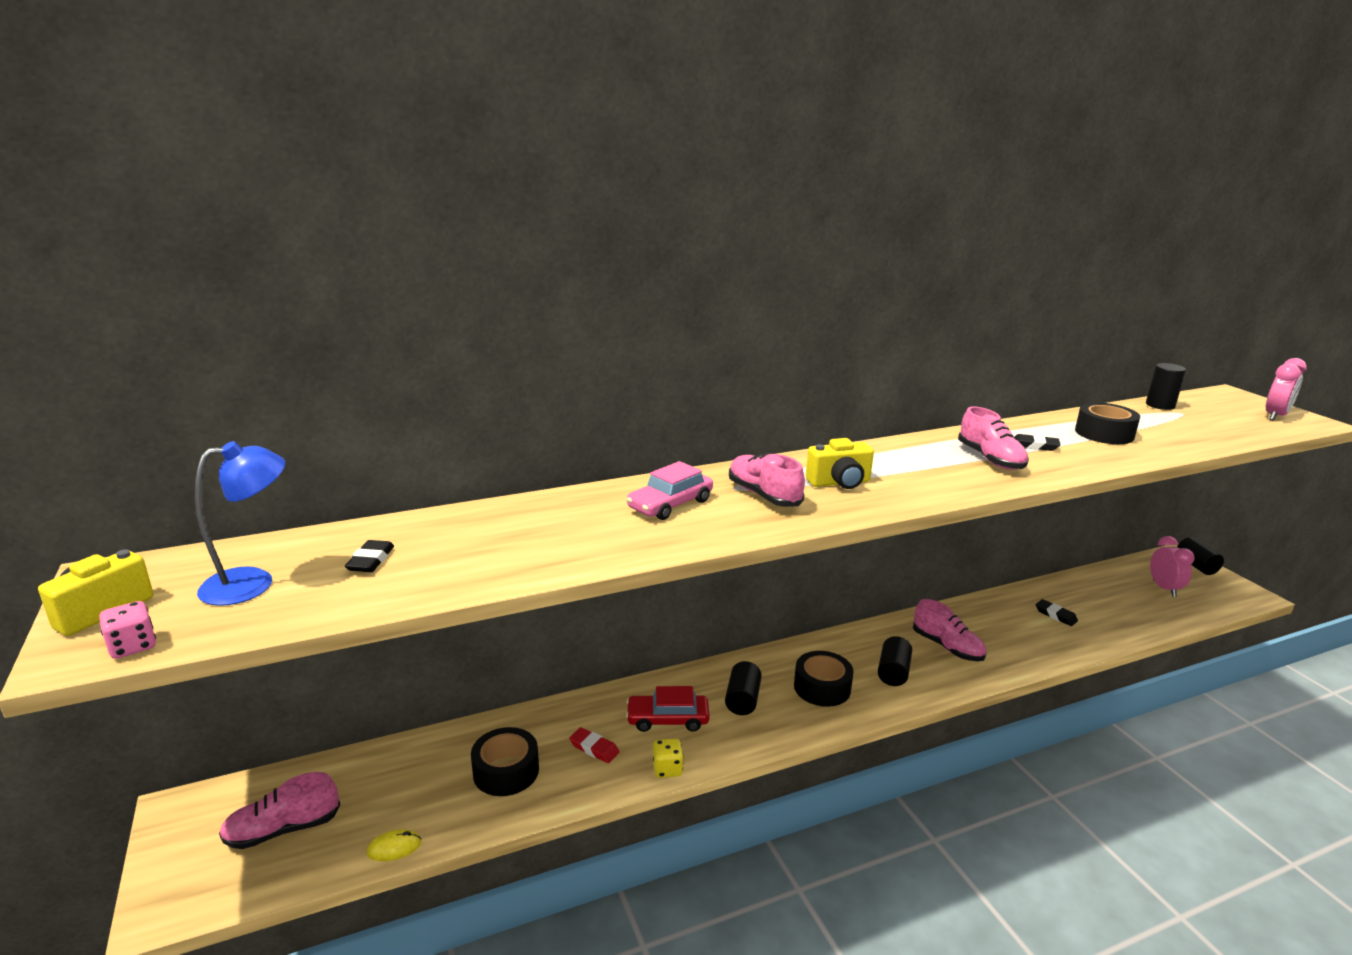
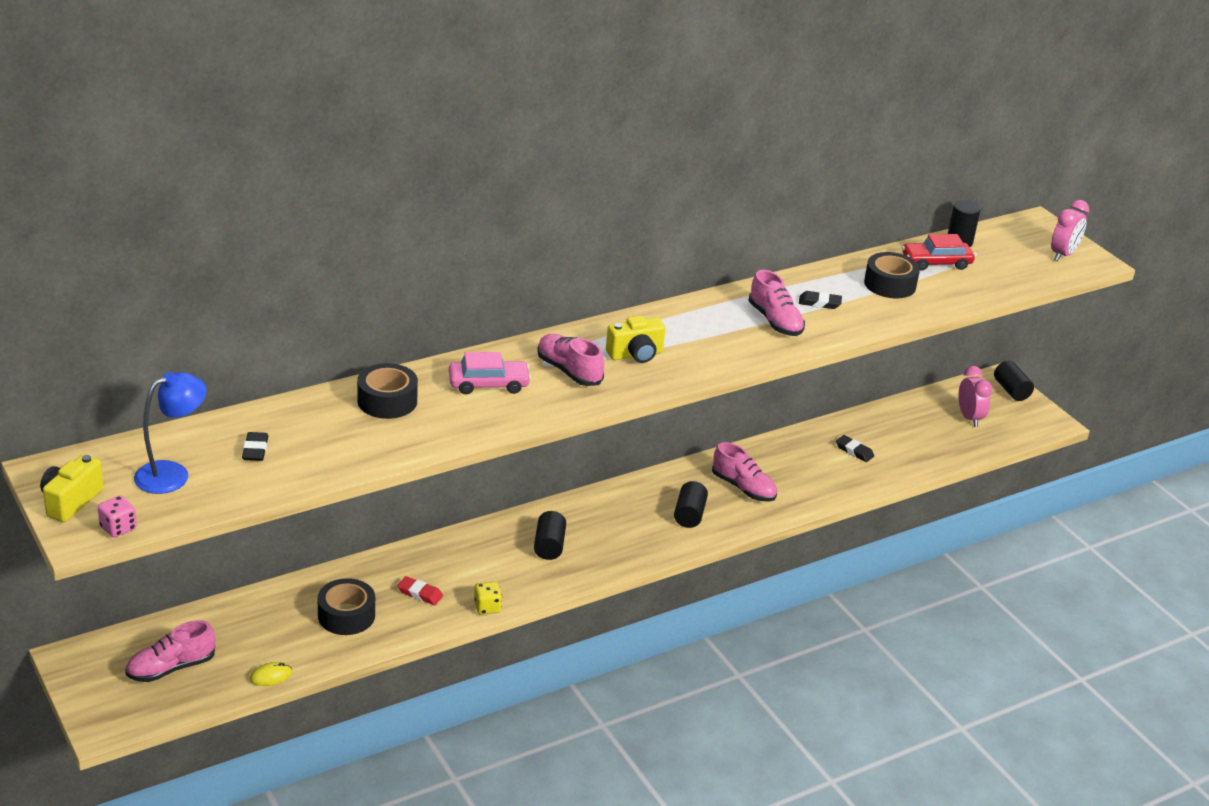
camera: 10 degrees left, 10 degrees up
(667, 719) = (482, 566): red car -> red car (936, 262)
(670, 504) = (488, 384): pink car -> pink car turned 135 degrees counterclockwise
(822, 687) = (622, 532): black tape -> black tape (387, 401)

